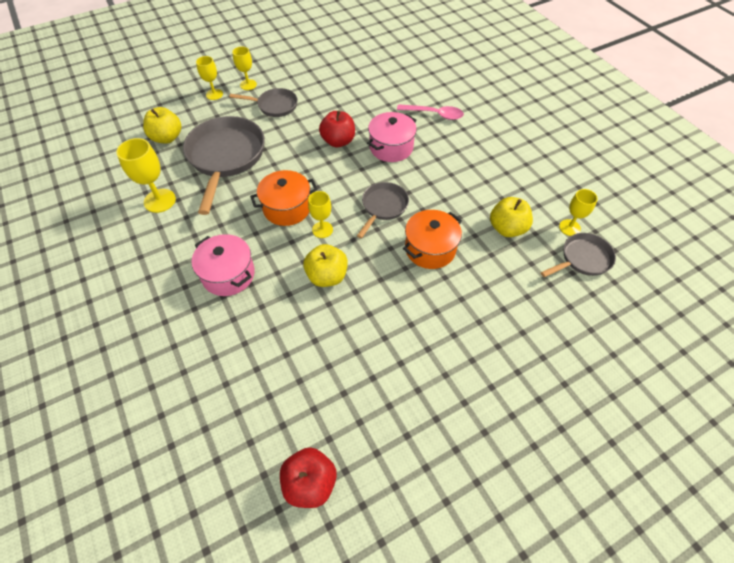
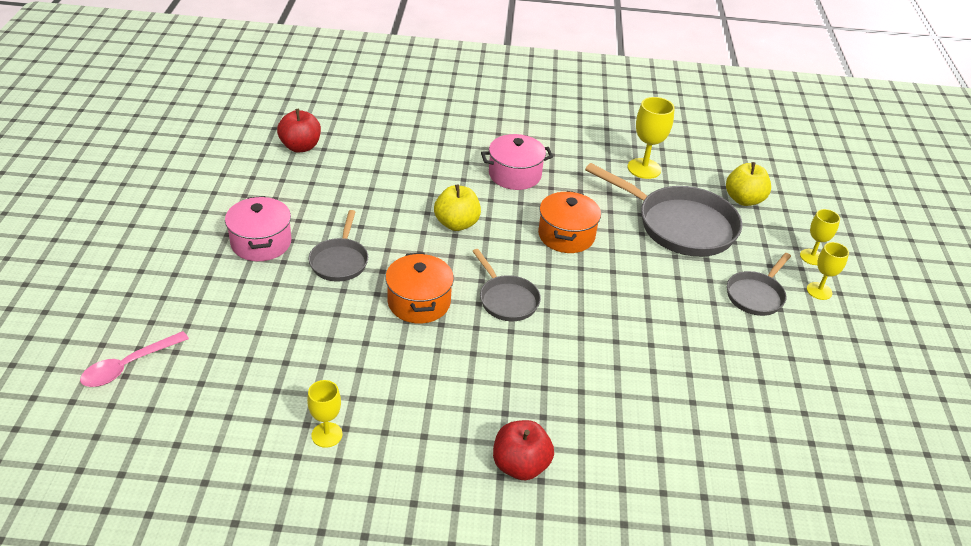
camera: 120 degrees right, 15 degrees down
(322, 229) = (515, 245): yellow goblet -> none
(338, 141) = (645, 317): red apple -> red apple (520, 465)
(391, 147) = (599, 356): pink pot -> pink pot (261, 243)
(434, 114) = (635, 438): pink spoon -> pink spoon (128, 366)
(507, 228) = (382, 377): yellow apple -> none
(583, 259) = (280, 412): grey pan -> grey pan (340, 261)

